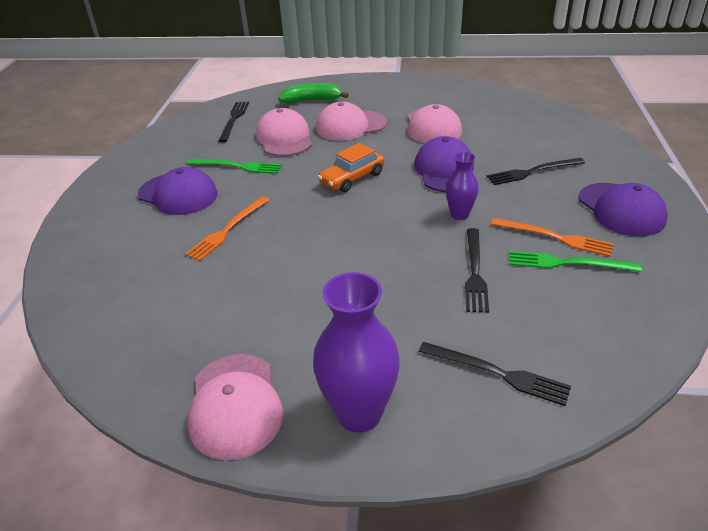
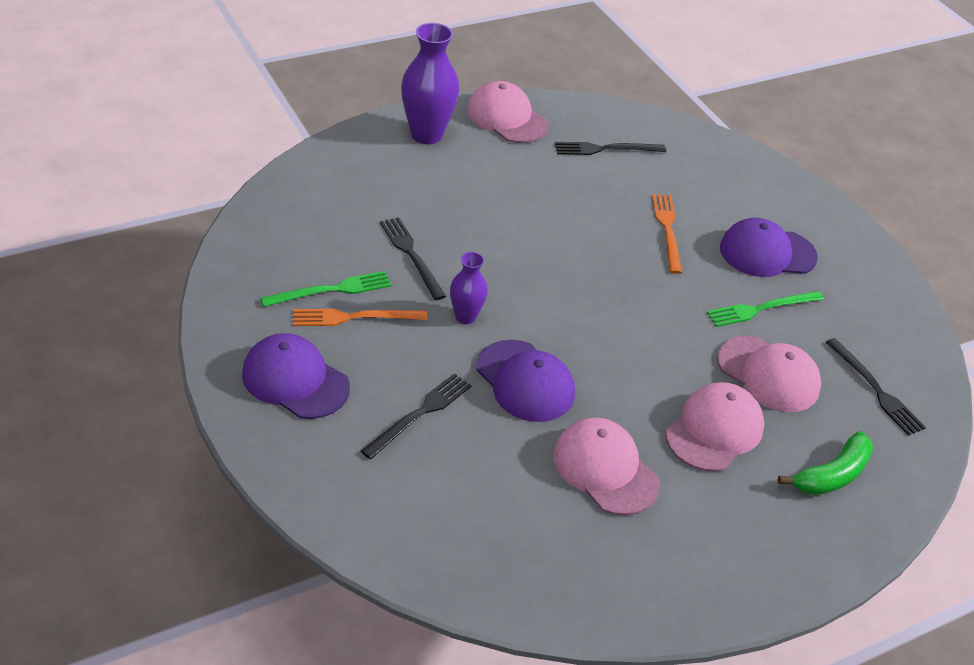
camera: 140 degrees right, 5 degrees up
(352, 178) = (619, 332): orange car -> none
(497, 373) = (350, 181): black fork -> black fork (605, 149)

